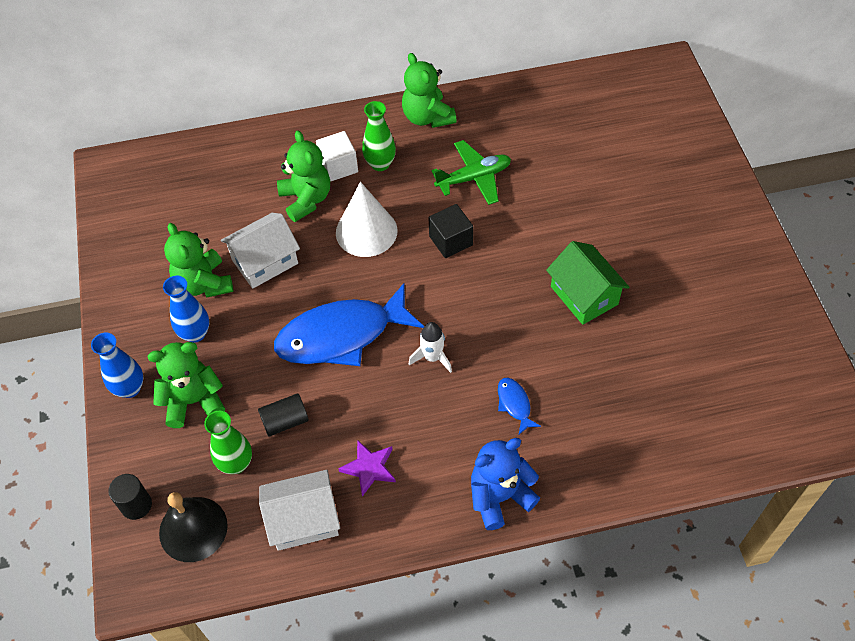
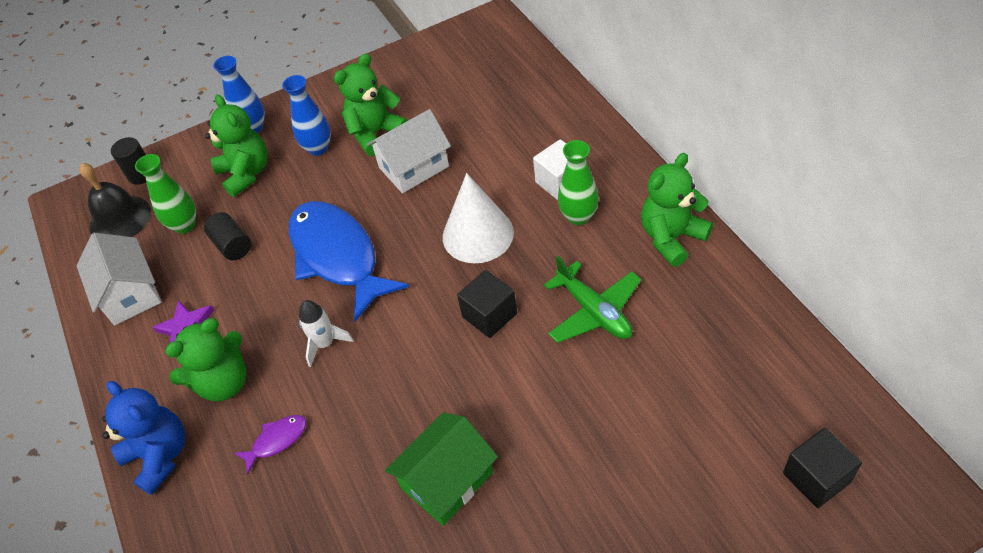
camera: 80 degrees right, 5 degrees down
(265, 261) = (413, 167): white house -> white house turned 75 degrees counterclockwise
(306, 199) = (504, 171): green teddy bear -> green teddy bear (224, 382)
(514, 404) = (276, 441): blue fish -> purple fish
(638, 107) = (816, 477): none -> black cube

